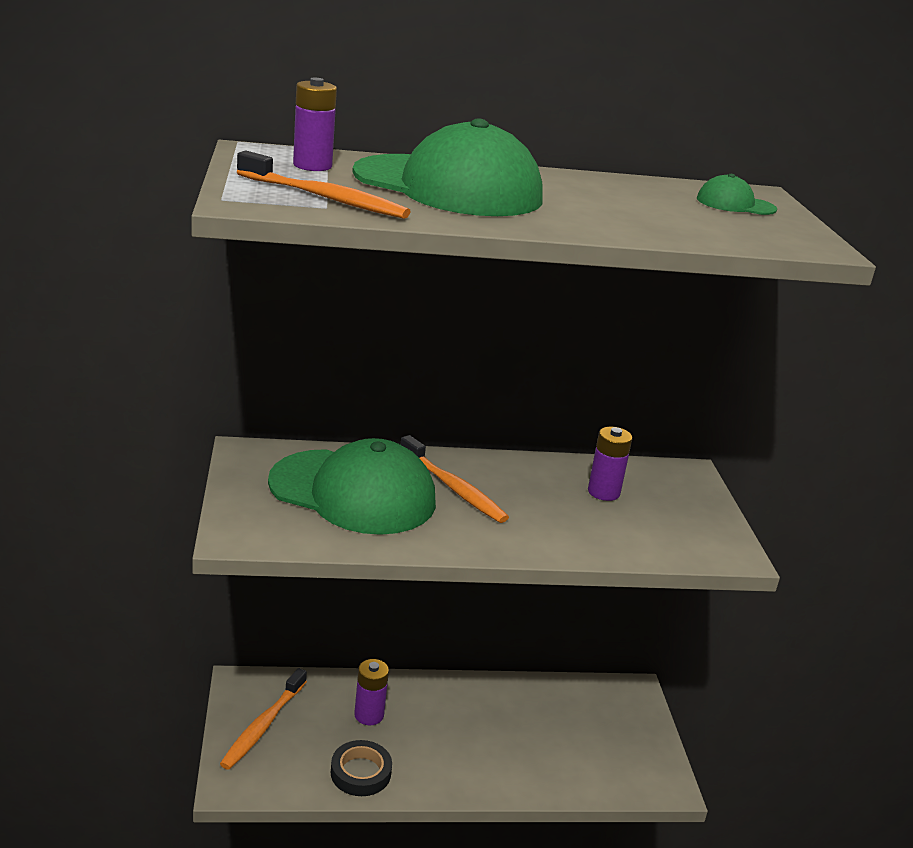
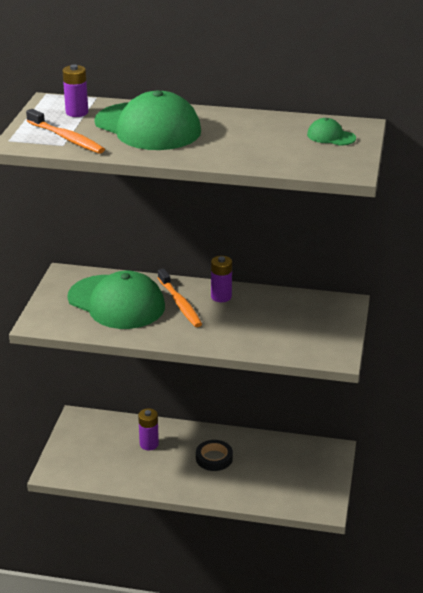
camera: 20 degrees right, 5 degrees up
(263, 726) = (82, 443): orange toothbrush -> none
(360, 772) = (130, 476): black tape -> black tape (214, 458)
(603, 492) = (276, 312): purple battery -> purple battery (221, 297)

